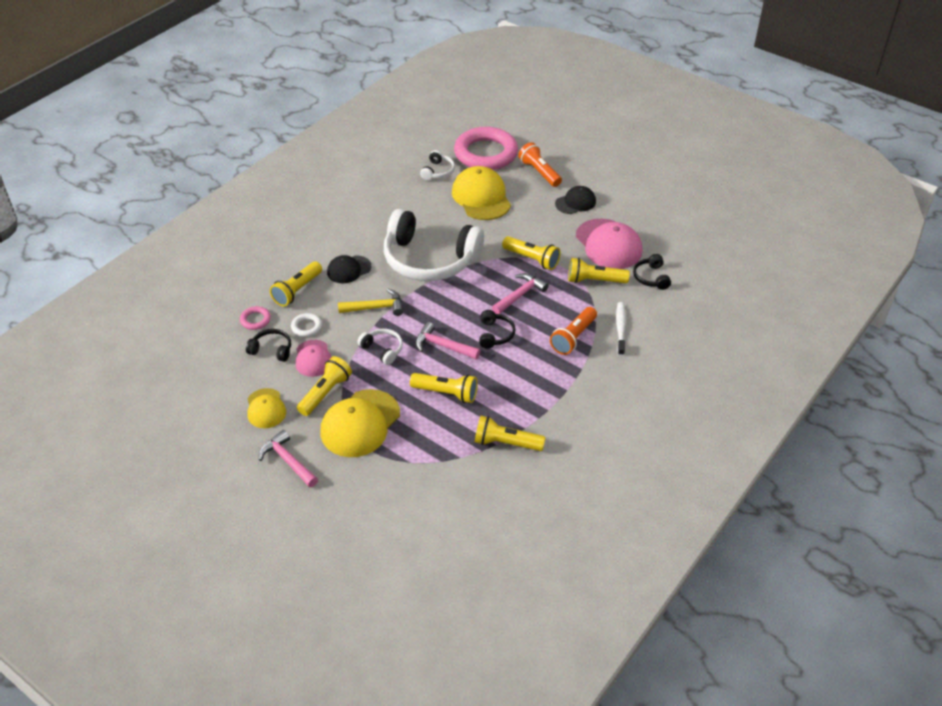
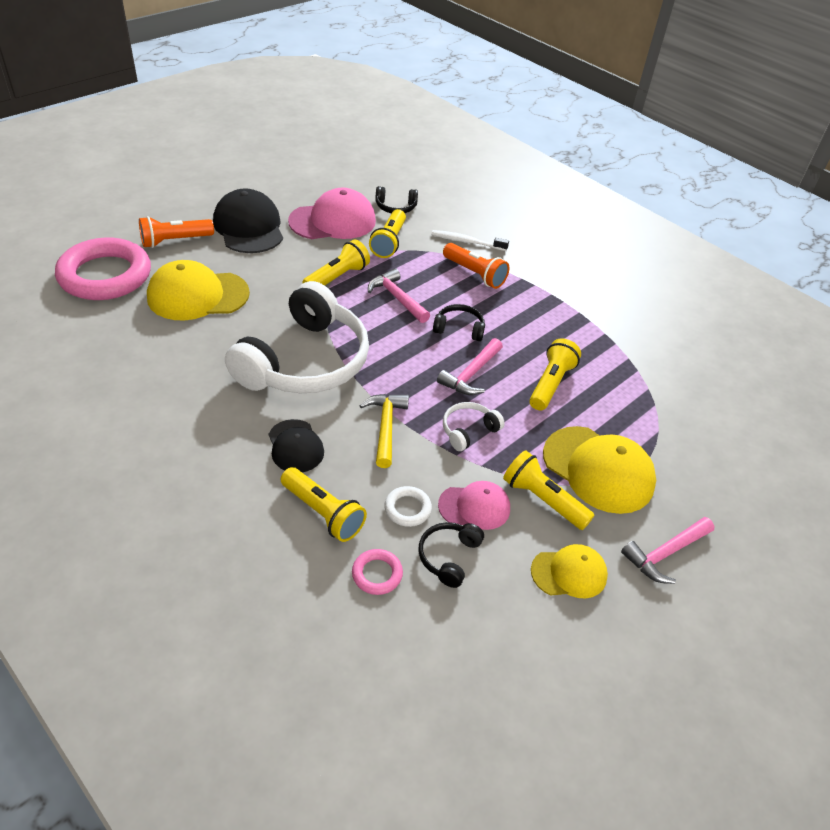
camera: 85 degrees left, 0 degrees up
(437, 171) = (116, 324): white headphones -> none
(506, 443) = (627, 350): yellow flashlight -> none
(575, 202) = (249, 227): black cap -> black cap, size x1.71

